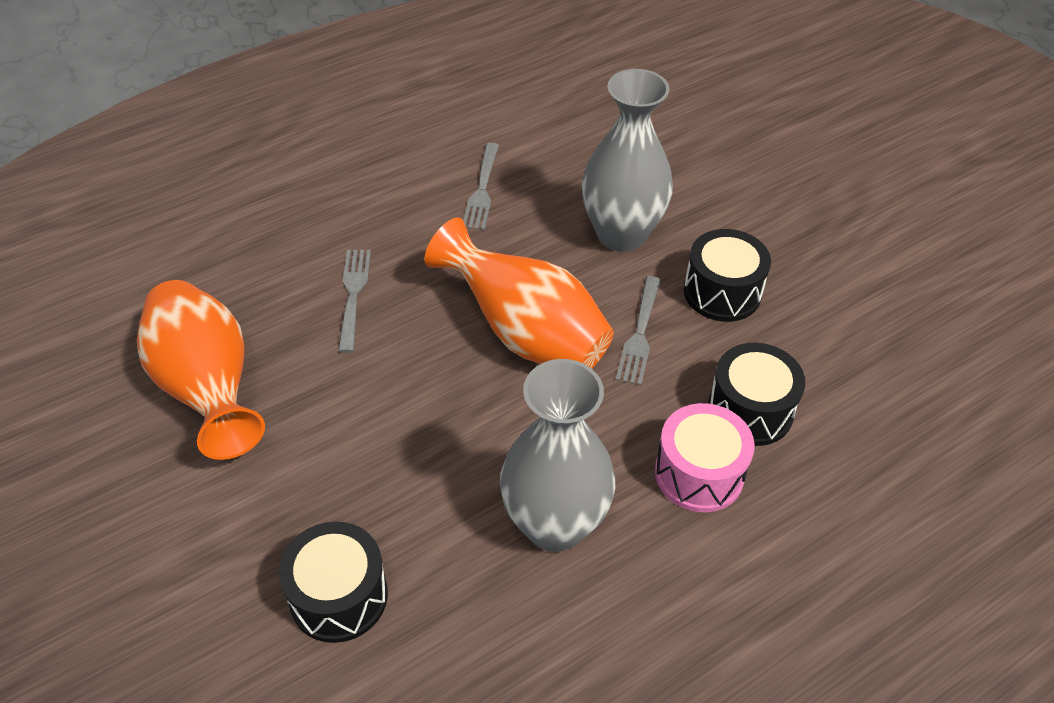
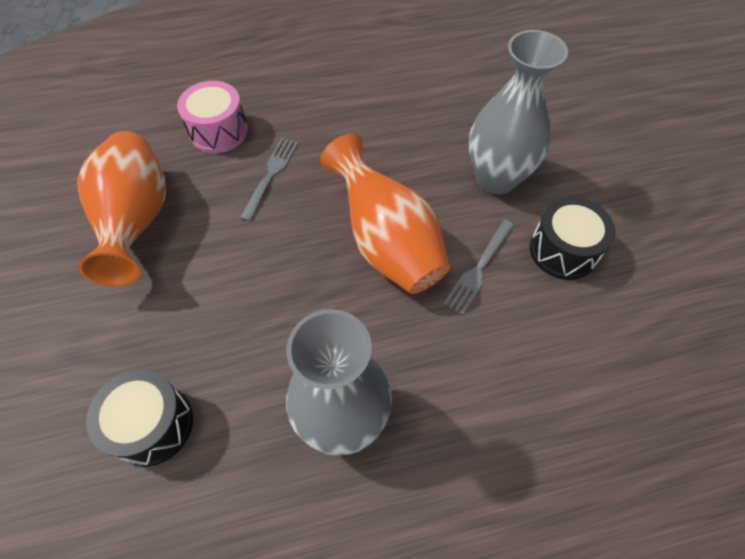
camera: 20 degrees right, 10 degrees up
(482, 190) = (401, 114): grey fork -> none
(699, 473) = (482, 411): pink drum -> pink drum (218, 131)
(750, 410) = (548, 366): black drum -> none

